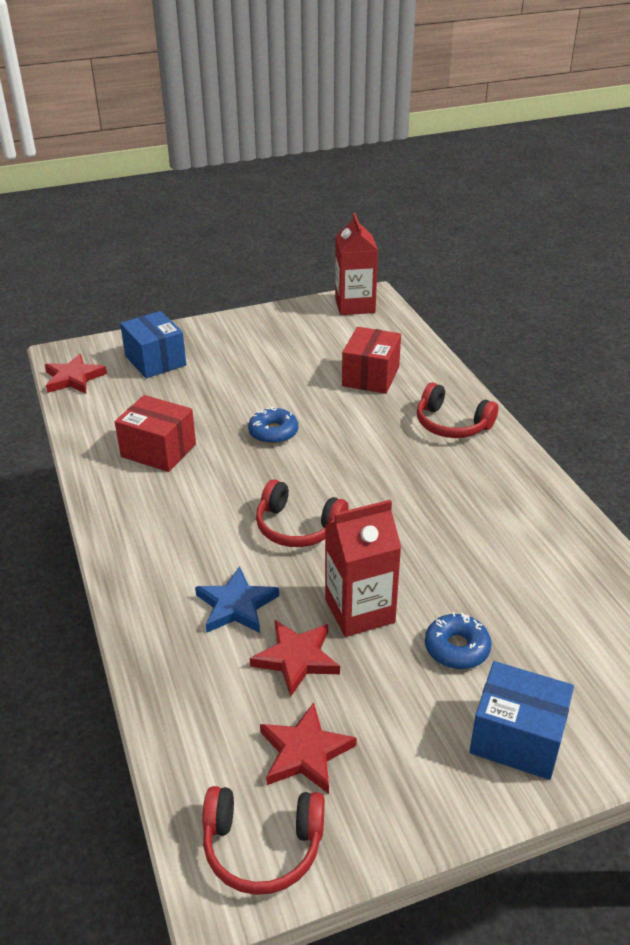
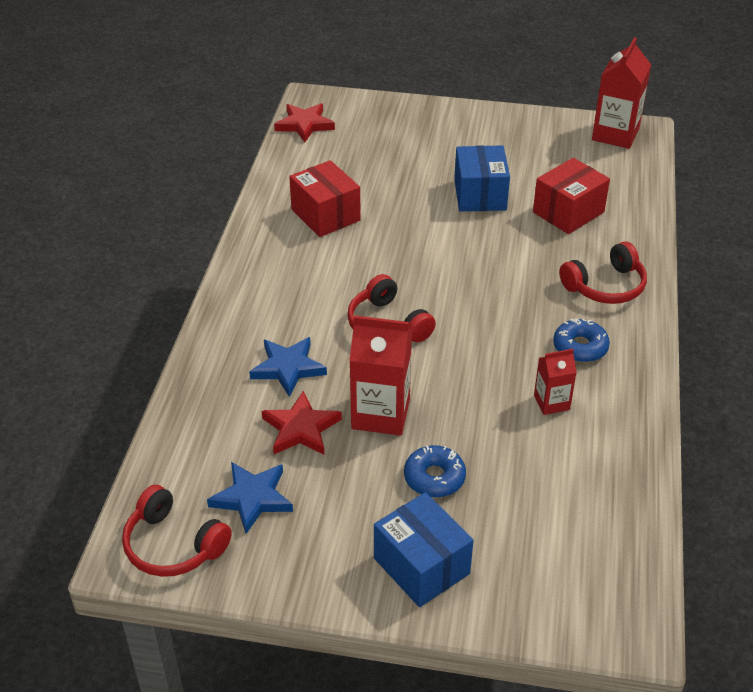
camera: 30 degrees right, 5 degrees up
(155, 360) = (384, 131): blue box -> blue box (480, 195)
(273, 432) = (434, 234): blue donut -> blue donut (580, 347)
(305, 752) = (252, 498): red star -> blue star
(451, 424) = (605, 286): red headphones -> red headphones turned 90 degrees counterclockwise
(494, 536) = (551, 402): none -> red carton

